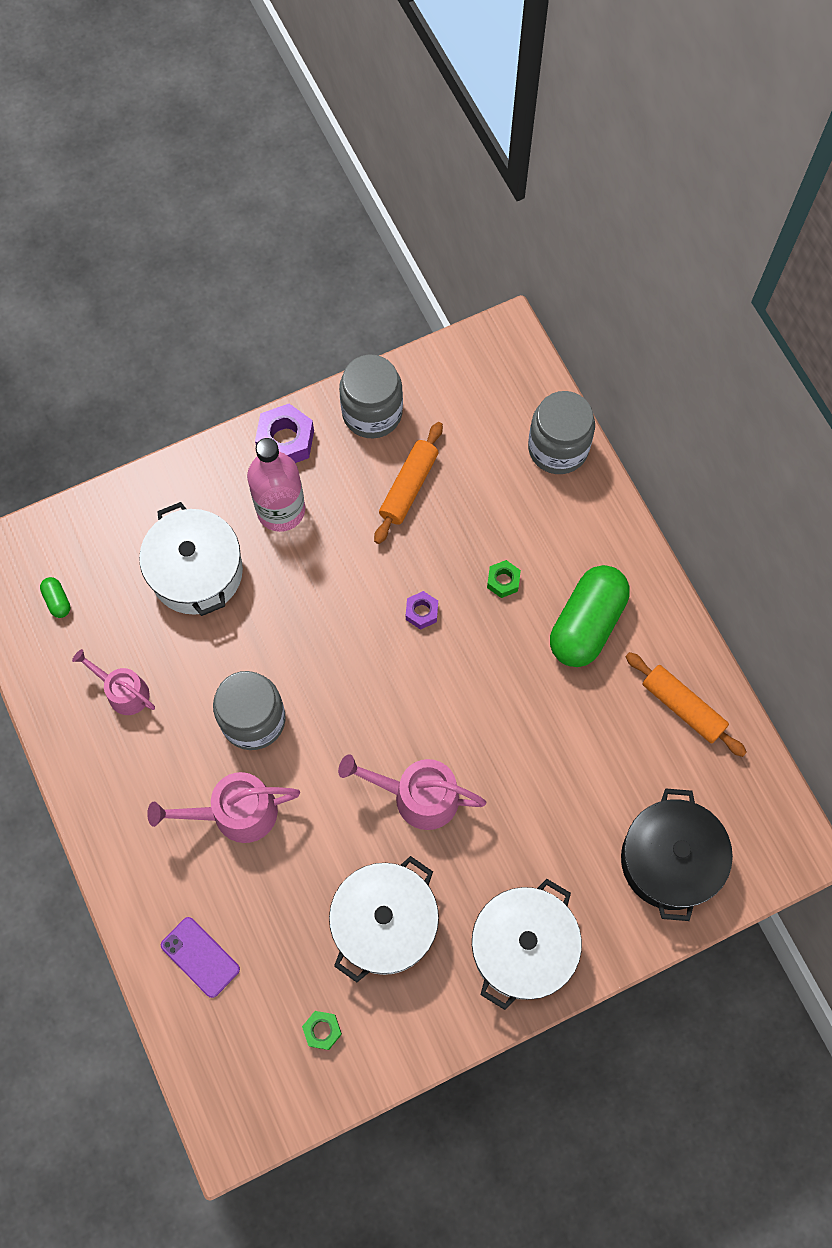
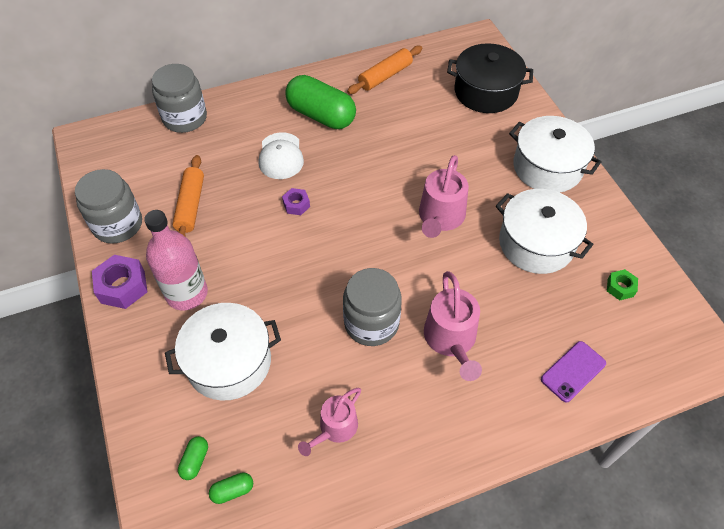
camera: 85 degrees left, 15 degrees down
(86, 560) = (195, 461): none -> green capsule
(408, 487) = (190, 205): orange rolling pin -> orange rolling pin turned 60 degrees clockwise
(503, 581) = (281, 156): green nut -> white cap

